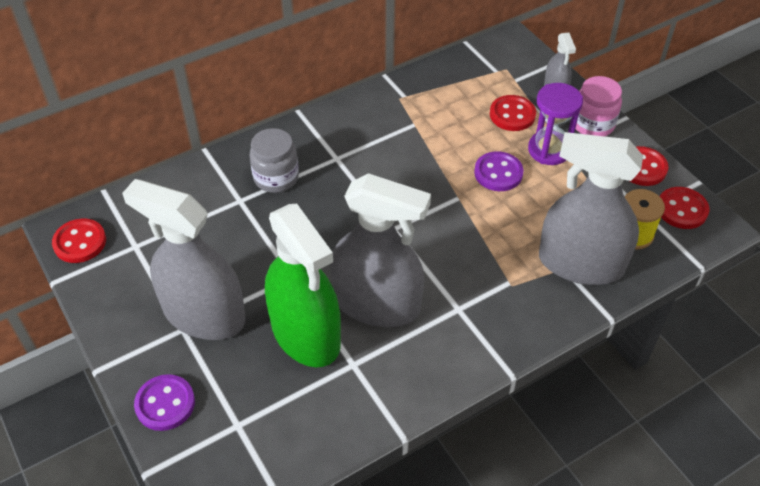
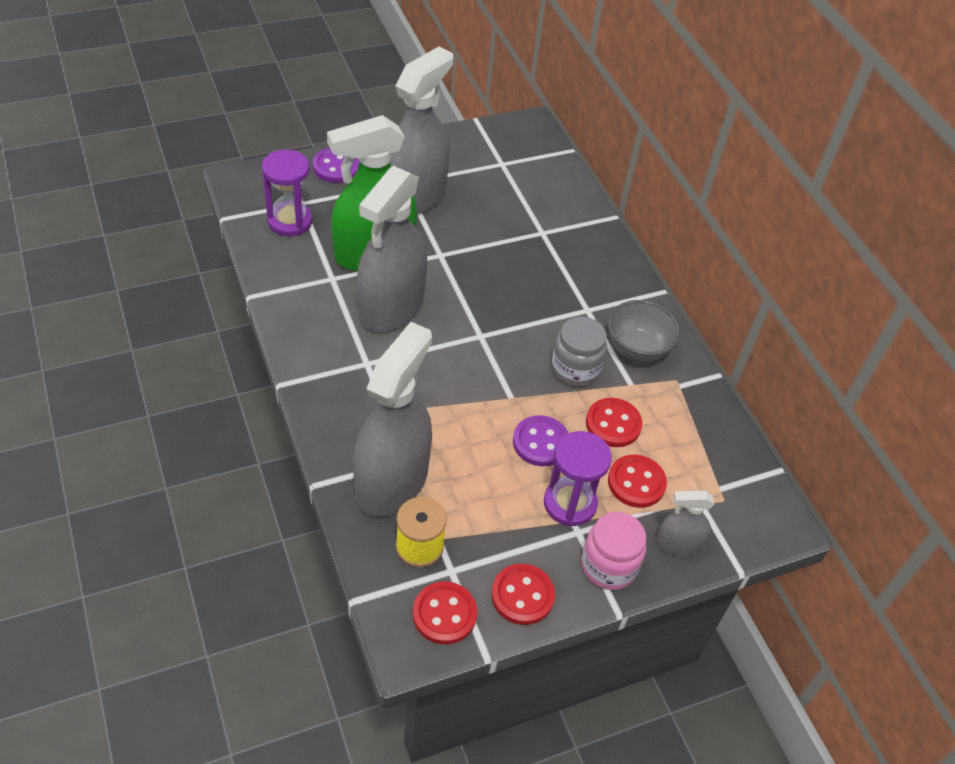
camera: 95 degrees right, 0 degrees up
(80, 242) = (514, 133): red button -> red button (613, 424)
(272, 428) = (290, 221): none -> purple hourglass
(276, 177) = (567, 261): grey jar -> grey jar (575, 369)
(374, 123) = (637, 350): none -> grey bowl

